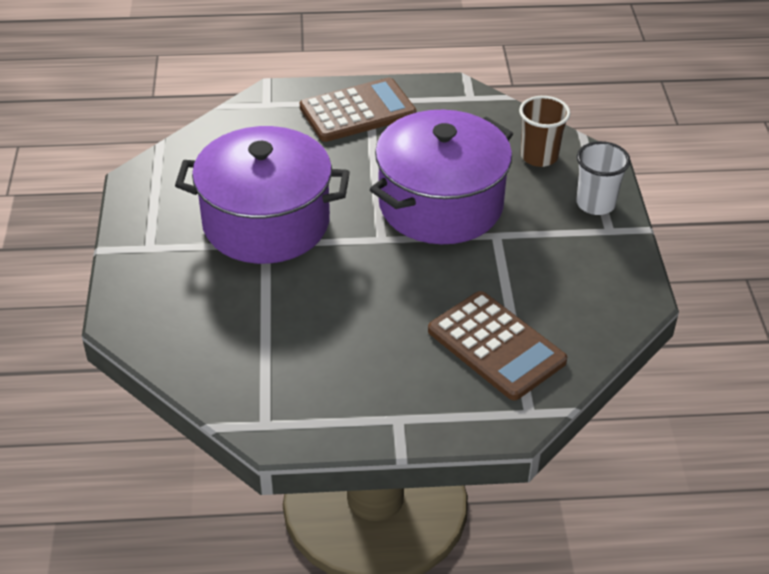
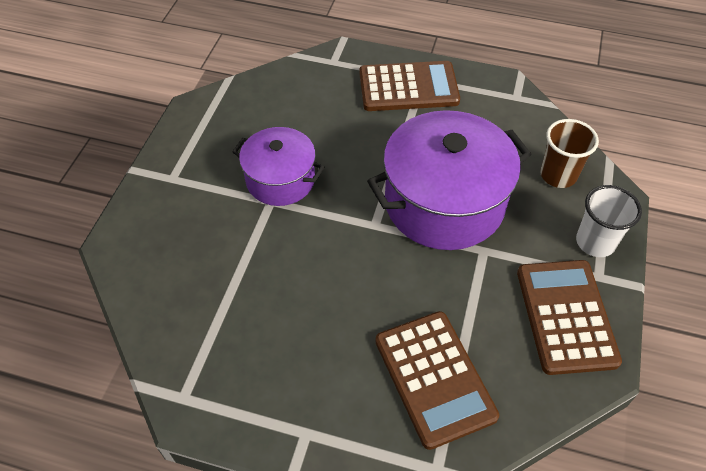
camera: 20 degrees right, 10 degrees up
(266, 222) = (280, 180): purple pot -> purple pot, size x0.59
(593, 269) = (565, 316): none -> brown calculator

